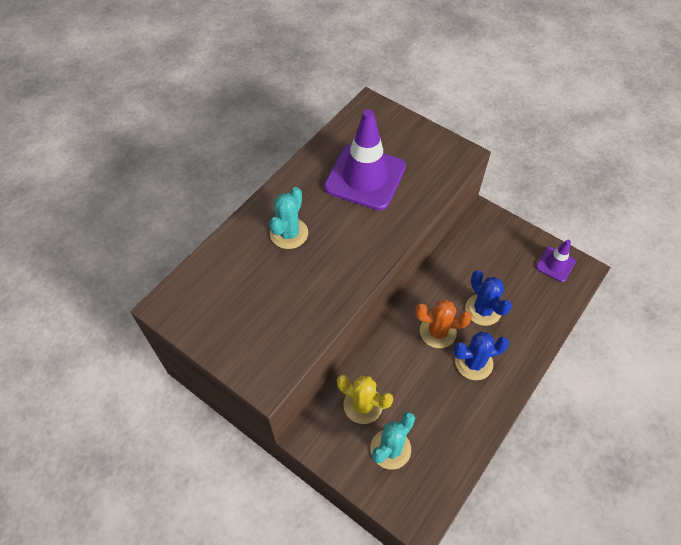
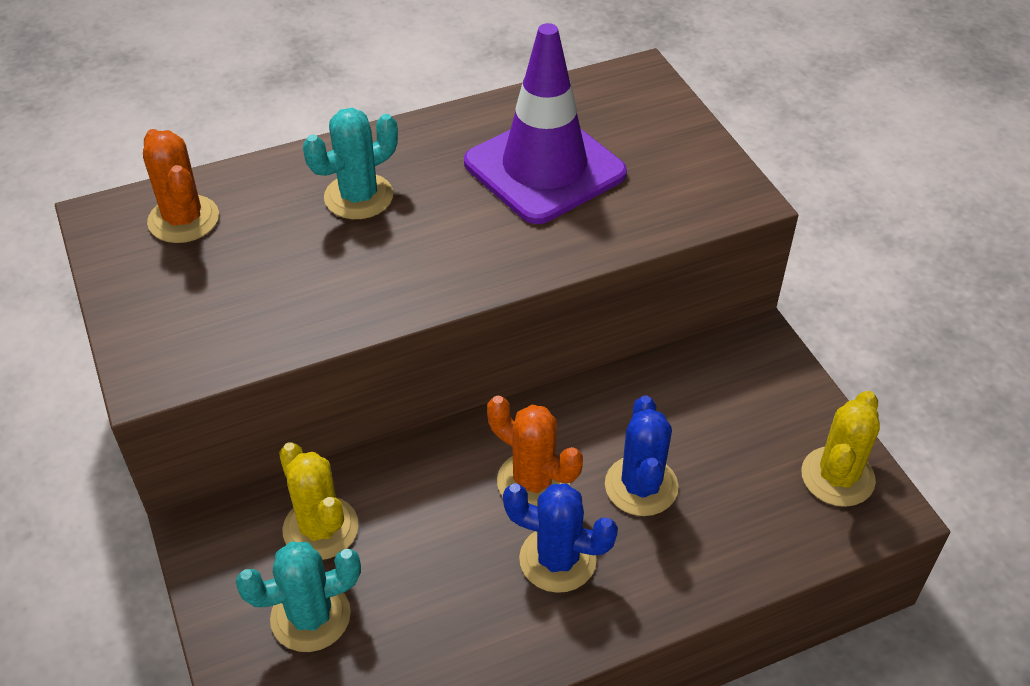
camera: 30 degrees right, 10 degrees down
(210, 288) = (183, 219): none -> orange cactus
(555, 264) = (837, 477): purple traffic cone -> yellow cactus

